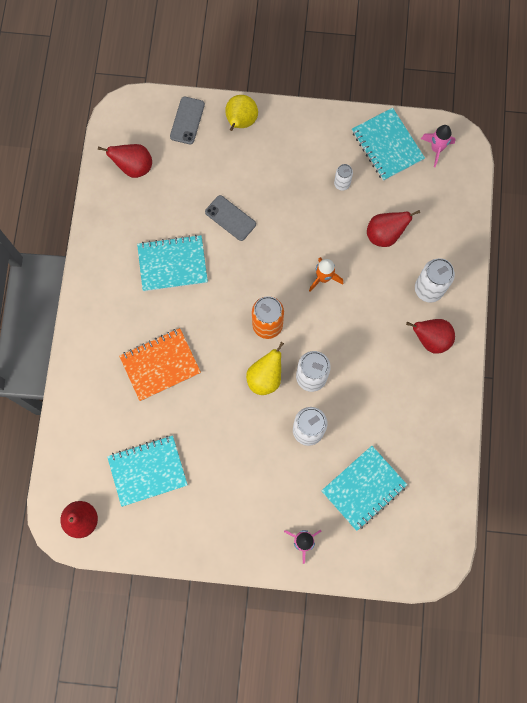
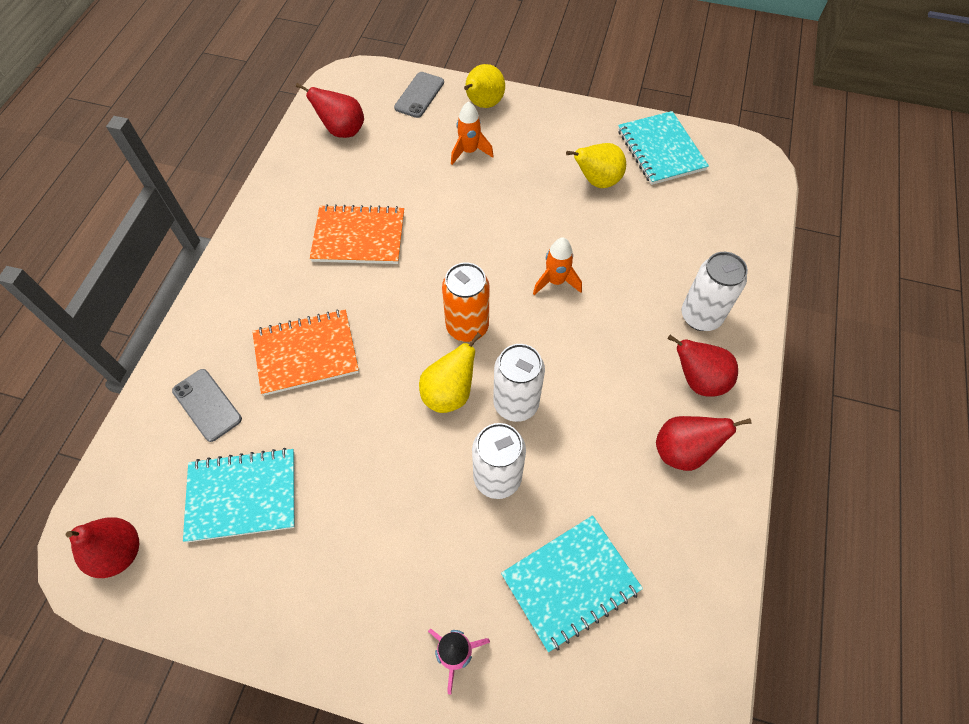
camera: 10 degrees right, 15 degrees down
(172, 264) = (359, 237): turquoise notebook -> orange notebook
(230, 218) = (446, 198): grey phone -> grey phone (207, 405)
(239, 171) = (469, 151): none -> orange rocket
(342, 184) = (597, 181): white can -> yellow pear
(384, 235) = (646, 244): red pear -> red pear (683, 451)
(436, 149) = (723, 161): pink rocket -> none

